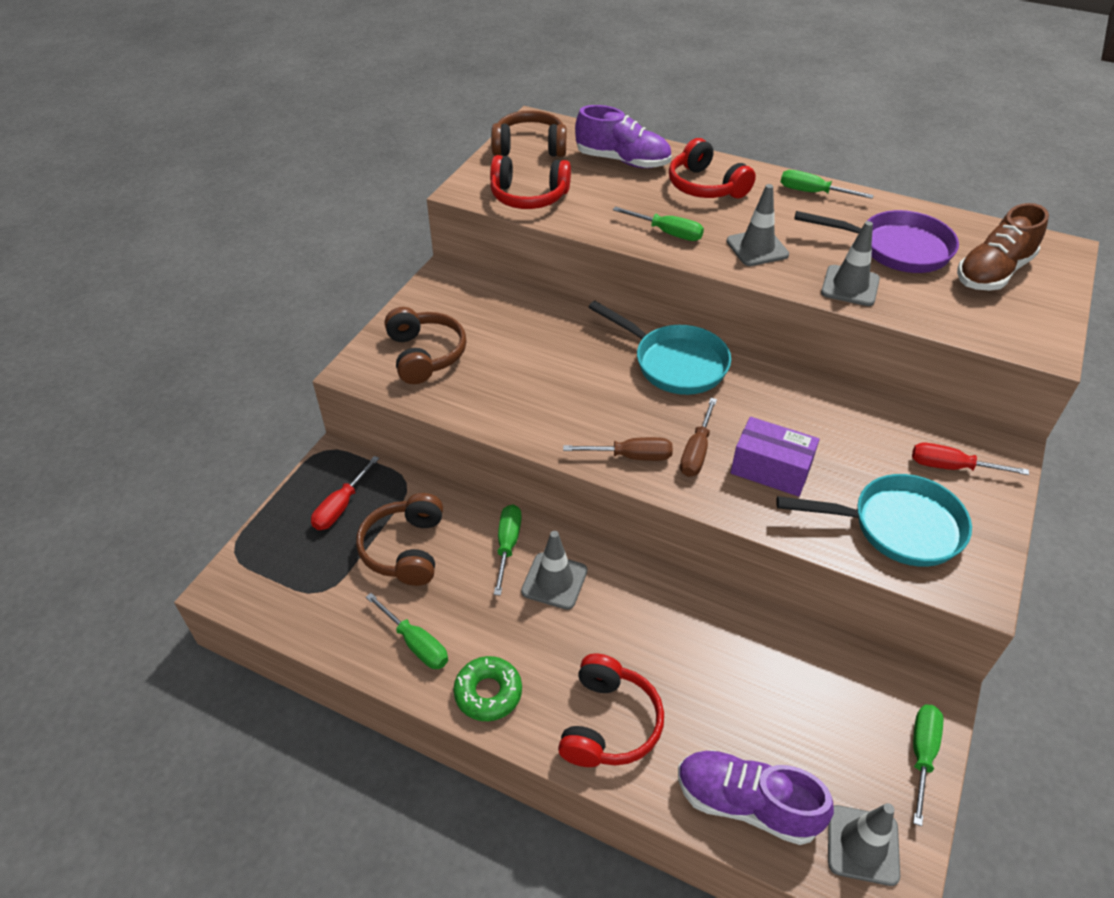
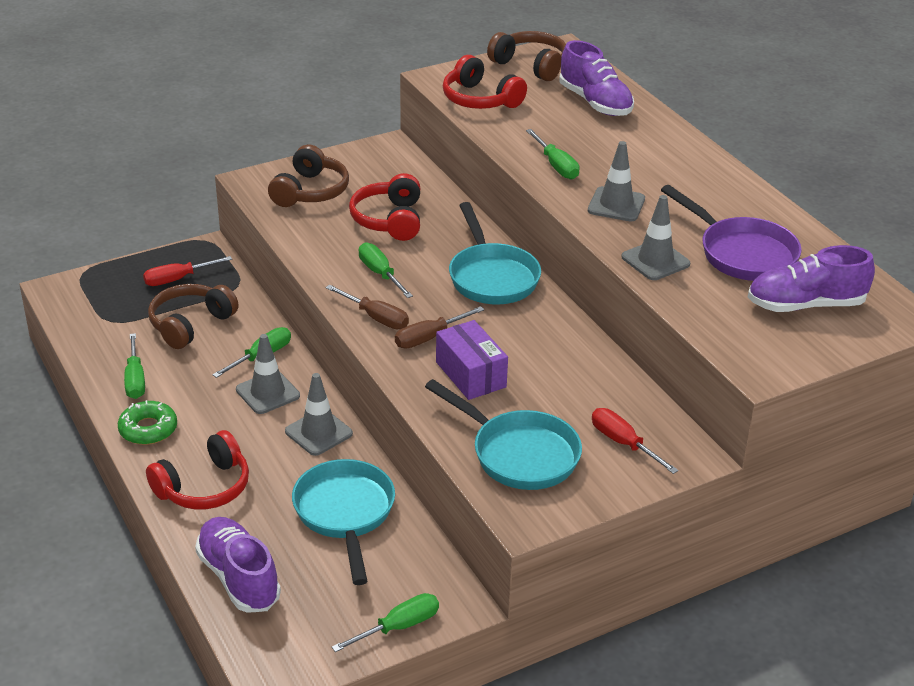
camera: 35 degrees right, 10 degrees down
(705, 186) = (640, 146): red headphones -> red headphones (389, 220)
(755, 667) = (345, 514): none -> turquoise pan
(813, 193) = (731, 187): green screwdriver -> green screwdriver (380, 274)
(862, 845) = (287, 643): grey traffic cone -> grey traffic cone (318, 432)
(993, 272) = (805, 305): brown shoe -> purple shoe

